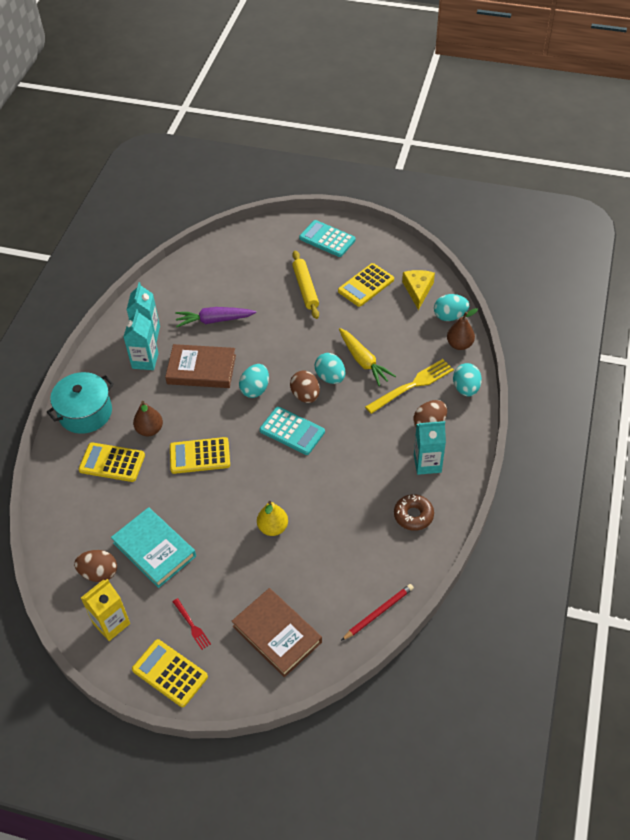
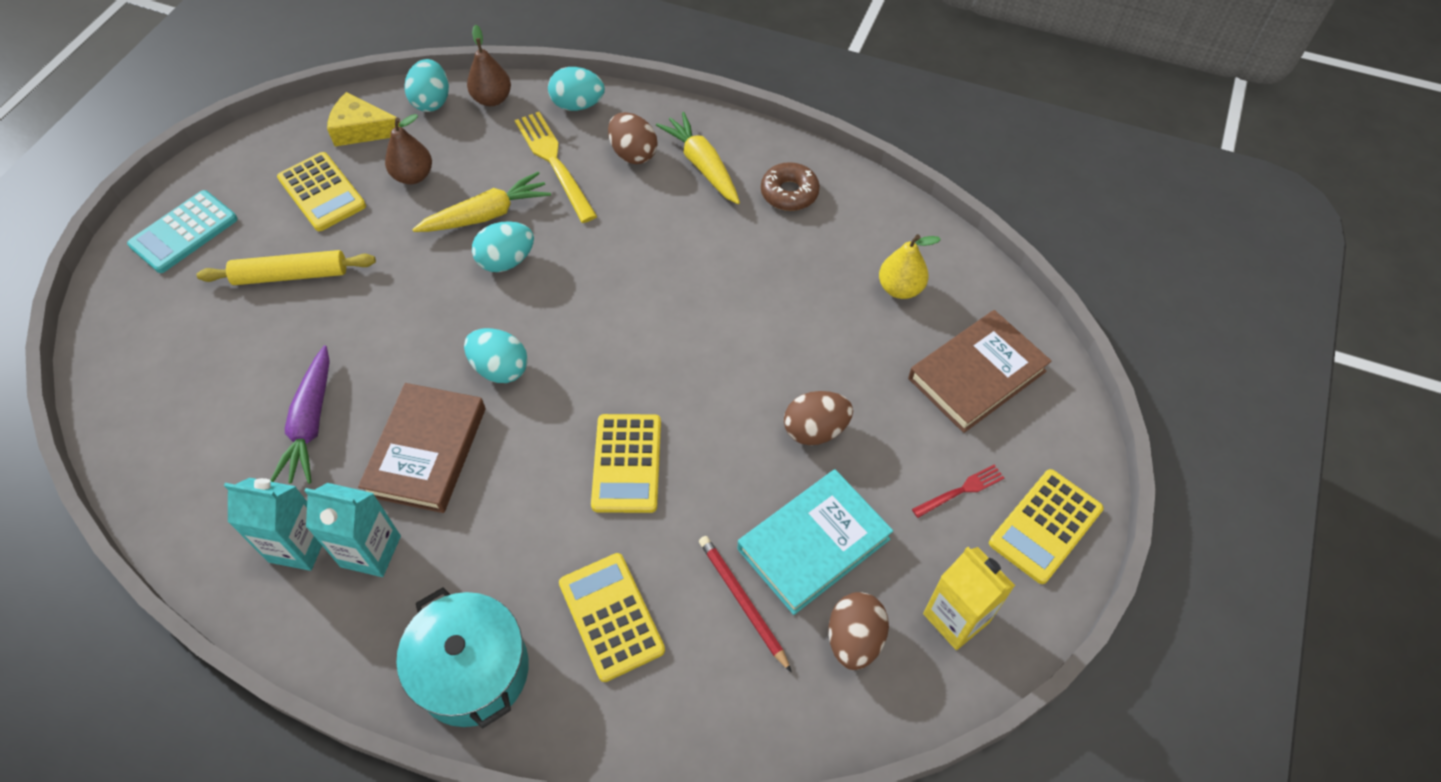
camera: 85 degrees left, 5 degrees up
(112, 463) = (611, 616): yellow calculator -> yellow calculator turned 135 degrees clockwise
(150, 430) = (548, 546): brown pear -> brown pear (413, 176)
(273, 527) = (789, 365): yellow pear -> yellow pear (900, 288)
(292, 431) = (605, 323): turquoise calculator -> none
(305, 395) = (535, 298): brown egg -> brown egg (815, 430)
(378, 612) = (943, 251): red pencil -> red pencil (742, 601)
(427, 463) = (702, 165): turquoise carton -> yellow carrot

